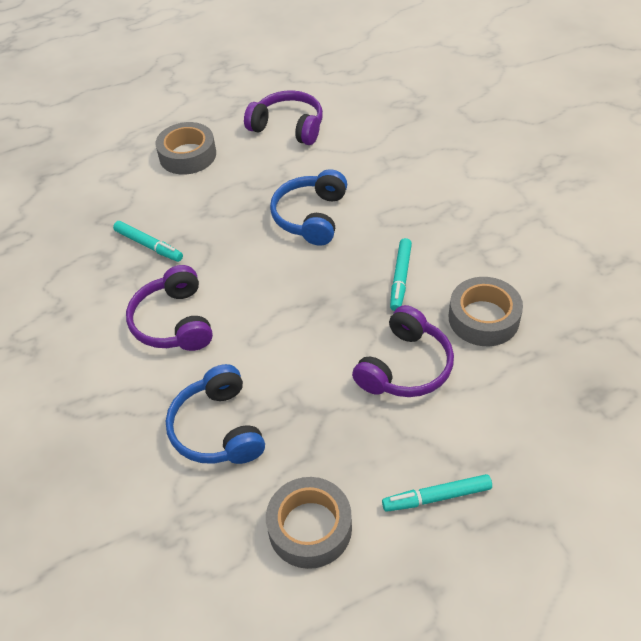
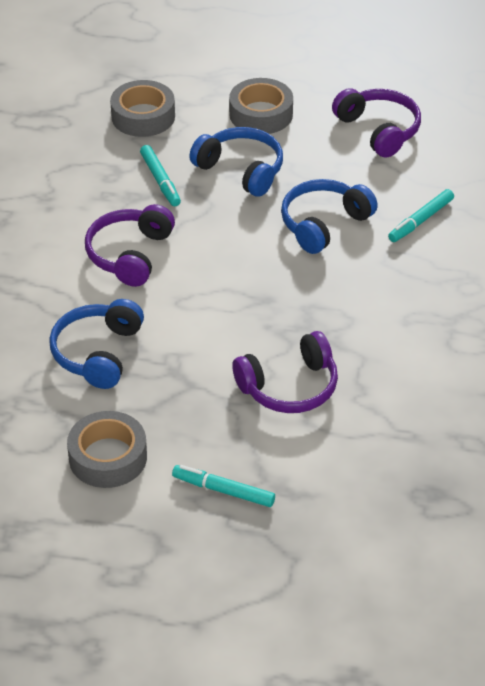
camera: 30 degrees right, 5 degrees down
(209, 205) = (241, 170): none -> blue headphones
(400, 278) = (354, 316): turquoise marker -> turquoise marker (420, 221)
(483, 318) = (396, 385): grey tape -> grey tape (143, 116)

